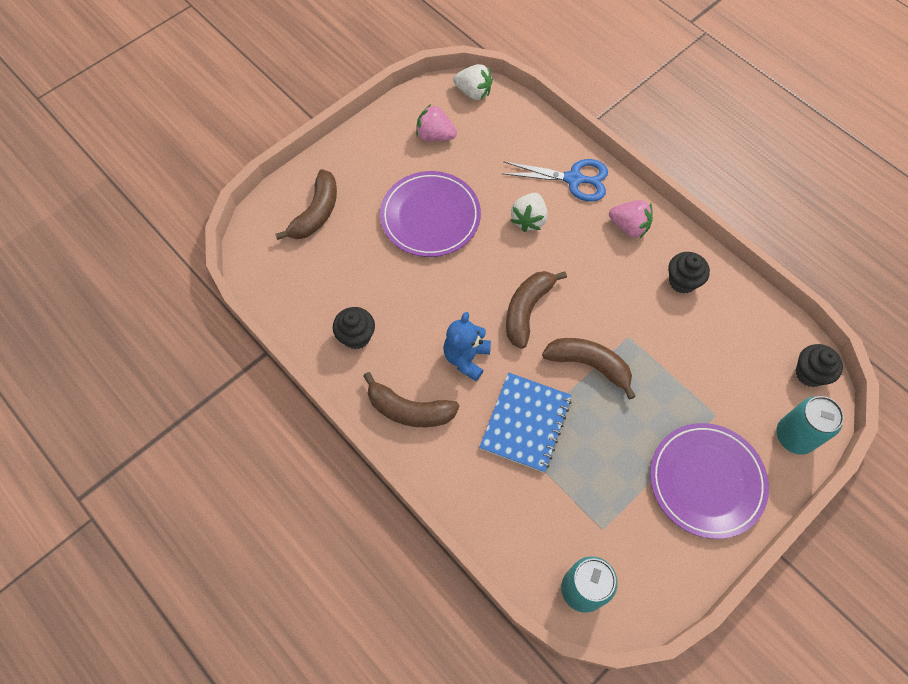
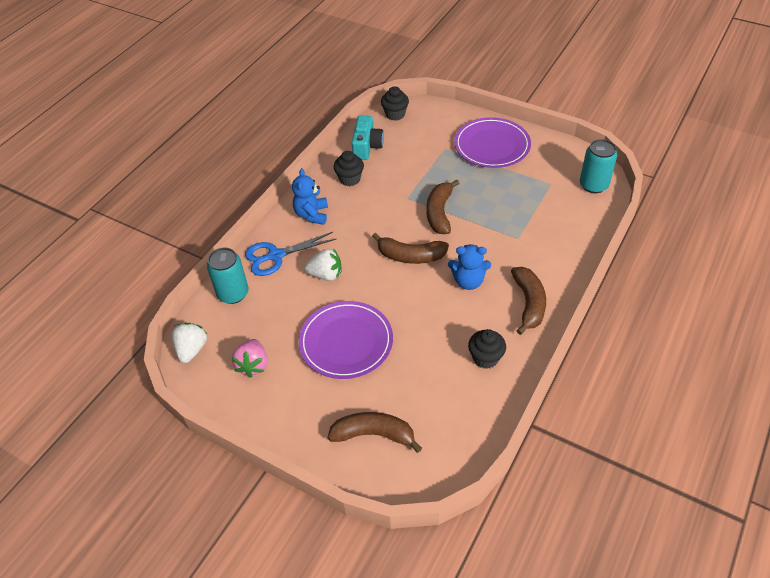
camera: 105 degrees left, 15 degrees down
(525, 423) = (501, 235): blue notebook -> none
(573, 179) = (275, 256): blue scissors -> blue scissors turned 105 degrees counterclockwise
(629, 227) = (312, 215): pink strawberry -> blue teddy bear
(744, 318) = (367, 146): none -> turquoise camera
(794, 436) = (441, 115): turquoise can -> turquoise can (233, 293)

